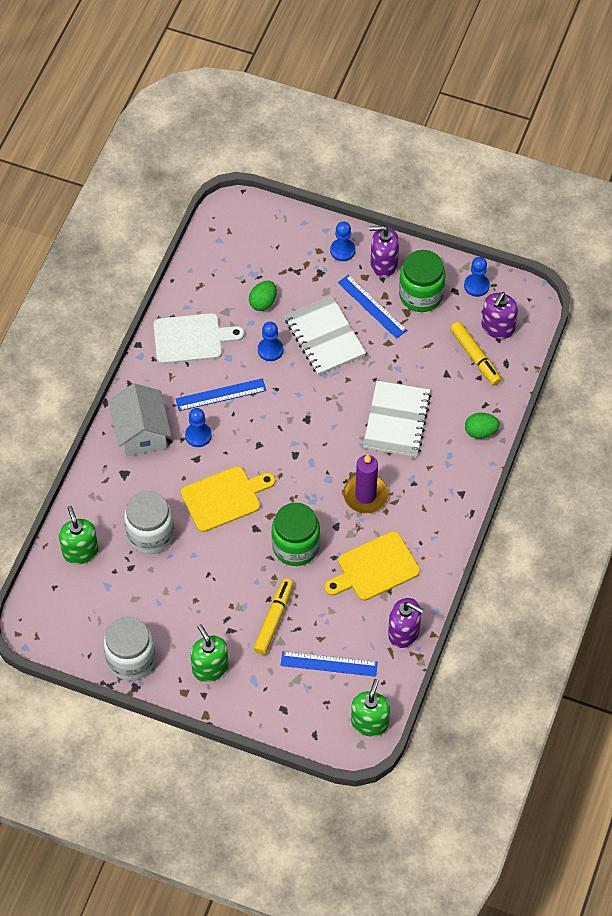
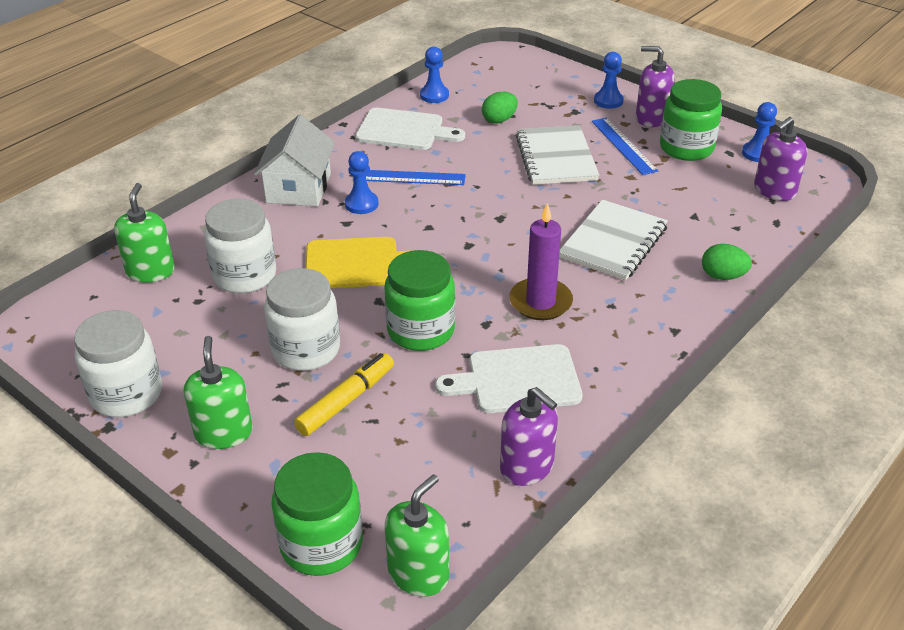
camera: 20 degrees right, 20 degrees down
(227, 587) = (306, 350): none -> white jar
(270, 350) = (487, 155): blue pawn -> blue pawn (434, 95)
(308, 722) = (321, 544): none -> green jar
(329, 664) = (395, 475): blue ruler -> none
(374, 568) = (517, 380): yellow cutting board -> white cutting board
(475, 357) = (737, 209): yellow marker -> none

